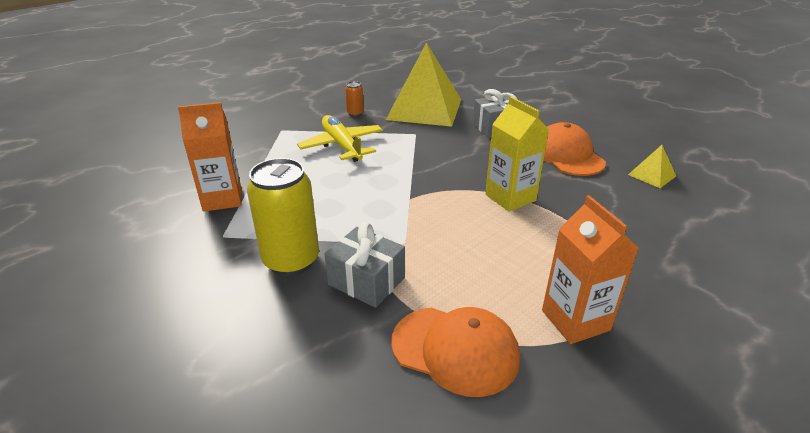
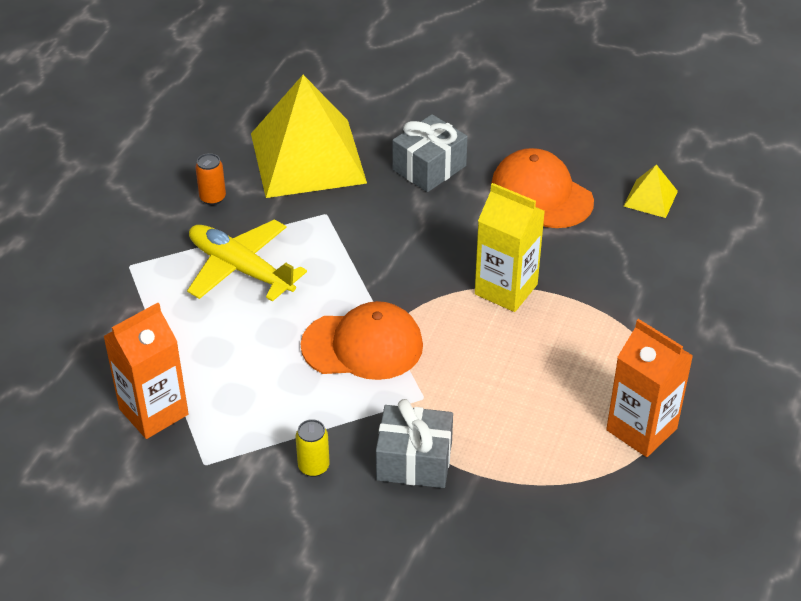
camera: 25 degrees left, 10 degrees up
(291, 261) = (313, 466): yellow can -> yellow can, size x0.46
(455, 350) = (547, 503): orange cap -> orange cap (362, 345)

